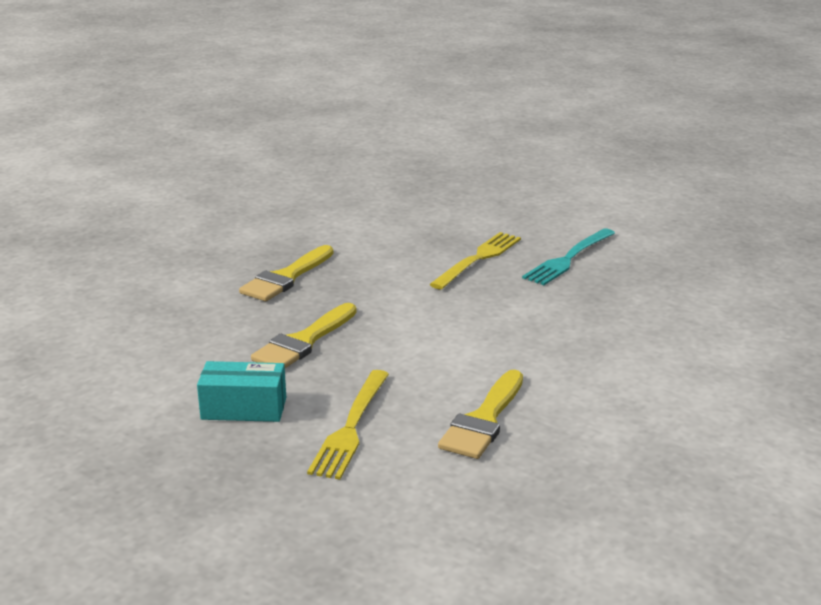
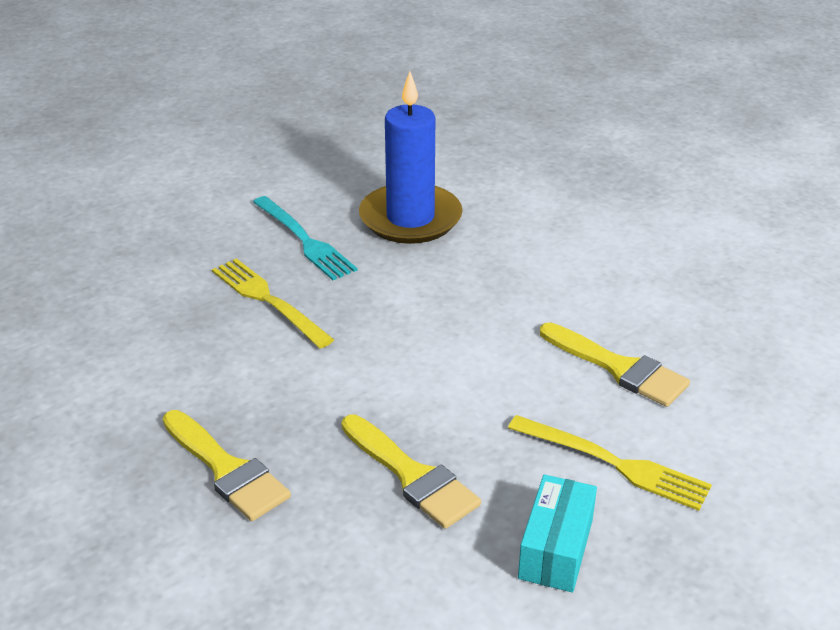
camera: 75 degrees left, 10 degrees up
(641, 296) = (410, 218): none -> blue candle

